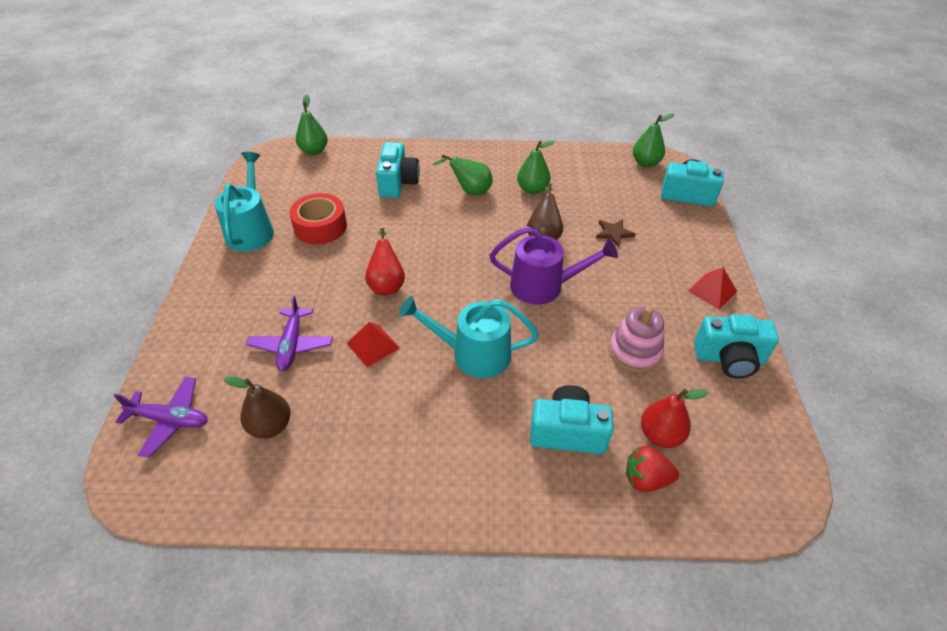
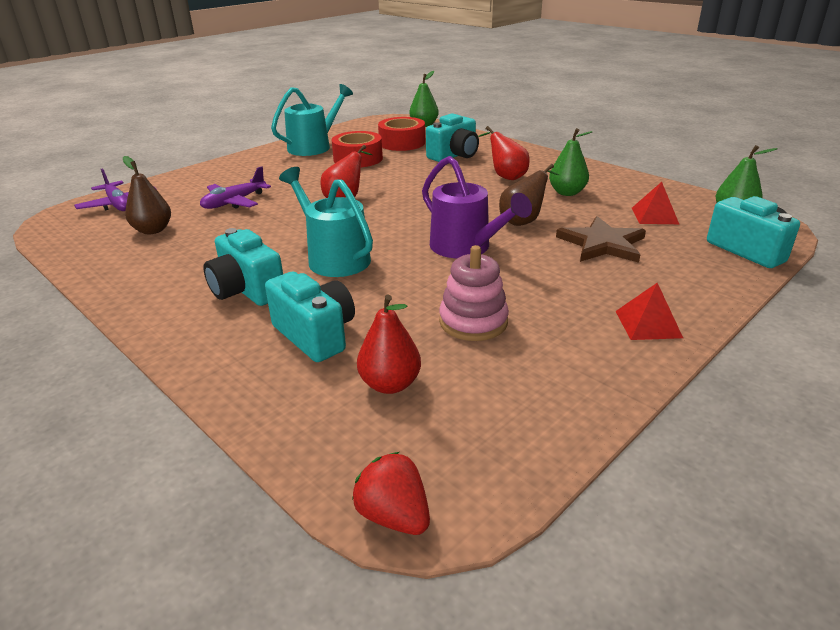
camera: 45 degrees right, 15 degrees down
(329, 186) = (402, 143): none -> red tape
(373, 345) = (278, 223): red pyramid -> red pyramid (654, 216)
(470, 191) = (505, 176): green pear -> red pear
(614, 233) = (602, 244): brown star -> brown star, size x1.75
(646, 479) = (320, 402): red strawberry -> red strawberry (394, 516)
(729, 359) = (572, 378): turquoise camera -> turquoise camera (247, 290)

